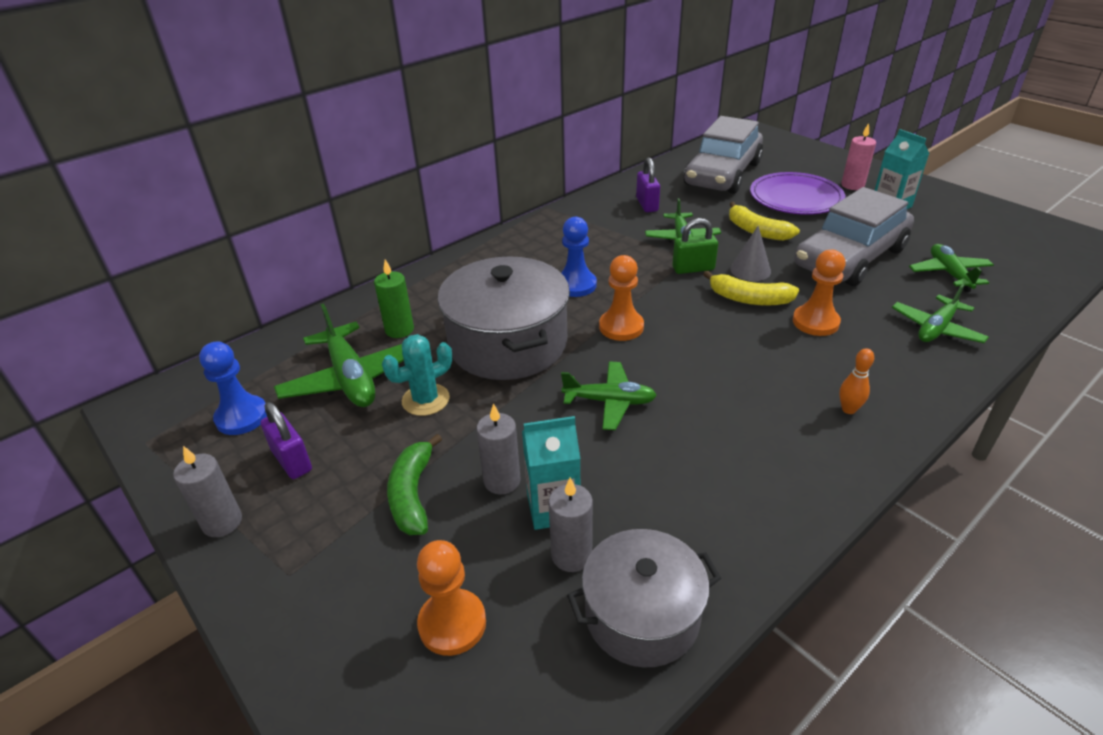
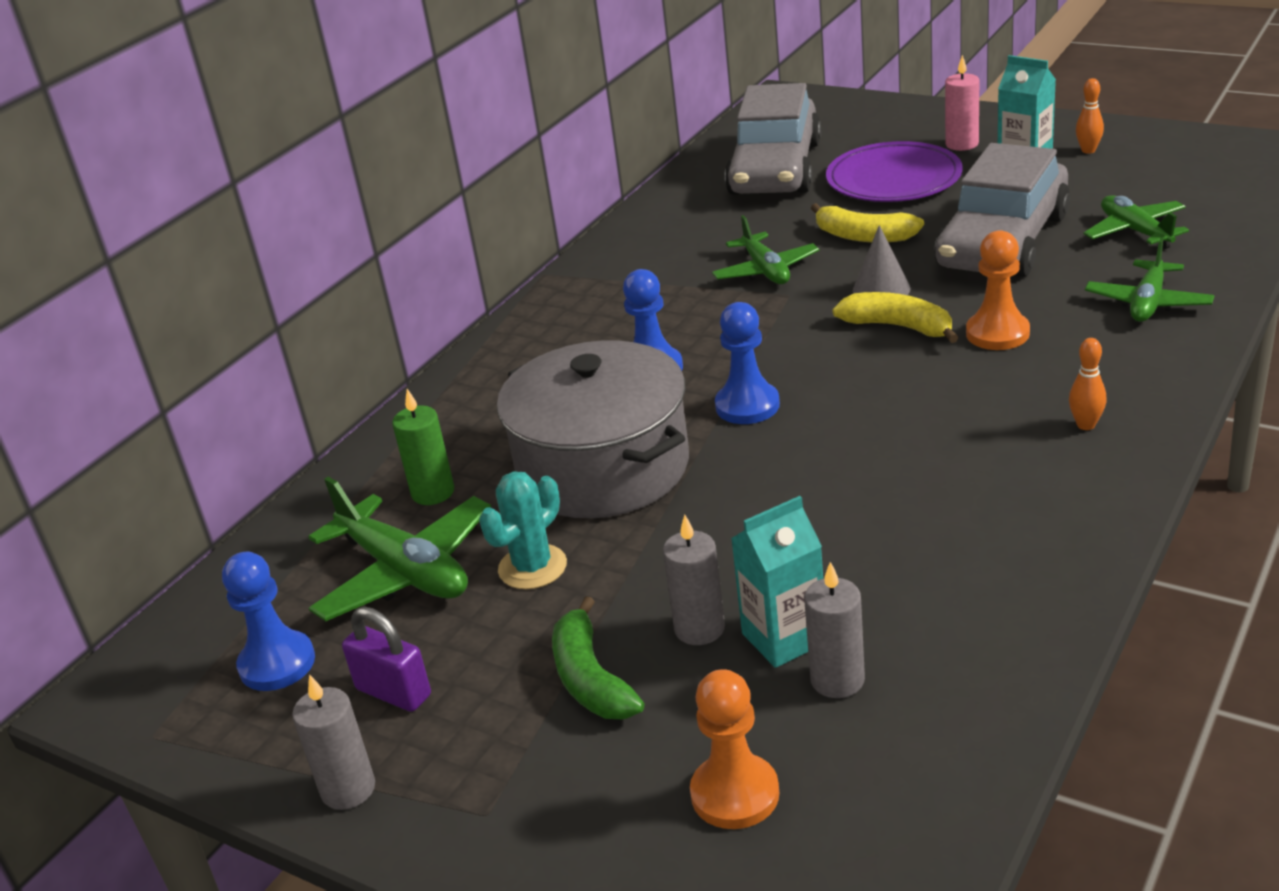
camera: 15 degrees left, 5 degrees down
(609, 402) = (785, 499): green plane -> none
(621, 327) = (747, 406): orange pawn -> blue pawn
(642, 615) = (956, 712): grey pot -> none
(647, 204) = (690, 236): purple padlock -> none
(693, 268) = (803, 307): green padlock -> none
(749, 299) = (898, 327): yellow banana -> yellow banana turned 150 degrees counterclockwise
(939, 209) = (1088, 150): none -> orange bowling pin

